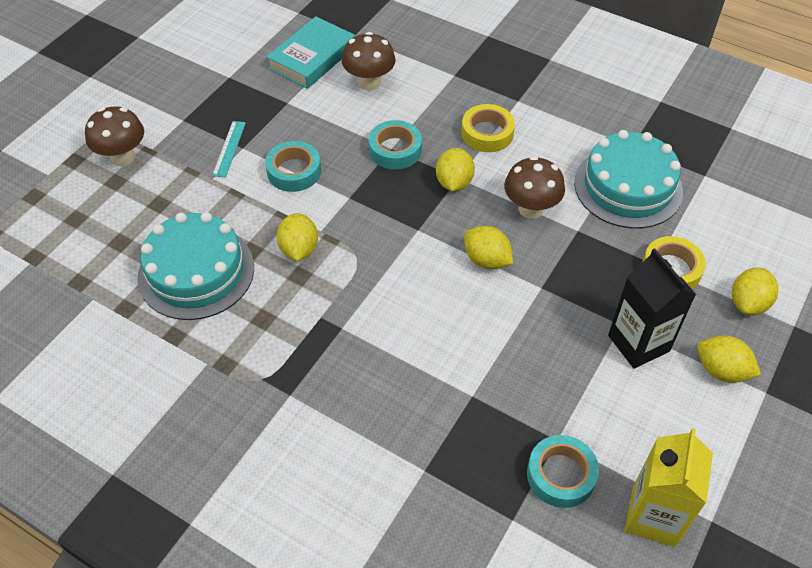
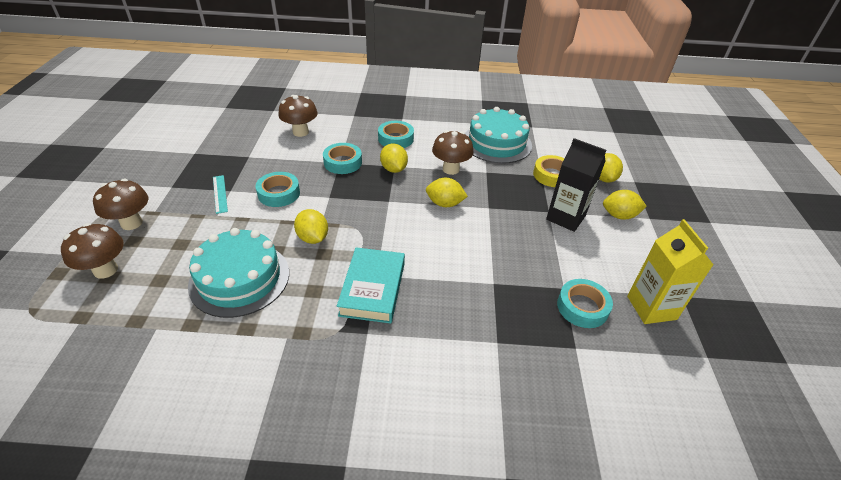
camera: 30 degrees left, 10 degrees down
(76, 209) = (105, 270): none -> brown mushroom
(312, 58) = (251, 128): turquoise book -> turquoise book (372, 288)
(487, 133) = (395, 139): yellow tape -> turquoise tape

